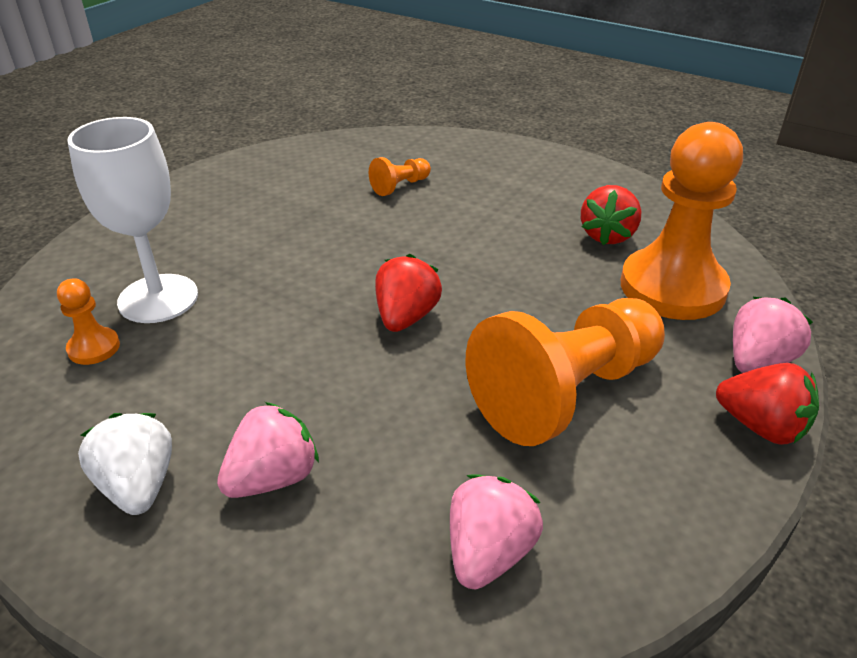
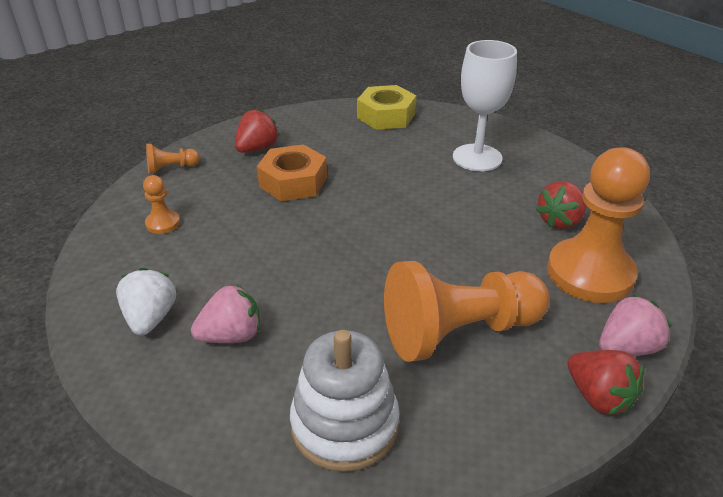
camera: 20 degrees right, 0 degrees up
(158, 298) = (215, 199): white goblet -> white goblet (477, 158)
(258, 254) = (293, 182): none -> orange nut
(339, 152) = (386, 116): none -> yellow nut
(400, 186) = (417, 150): orange pawn -> orange pawn (171, 168)
(406, 317) = (372, 249): red strawberry -> red strawberry (257, 148)
(489, 553) = (344, 424): pink strawberry -> white stacking toy

